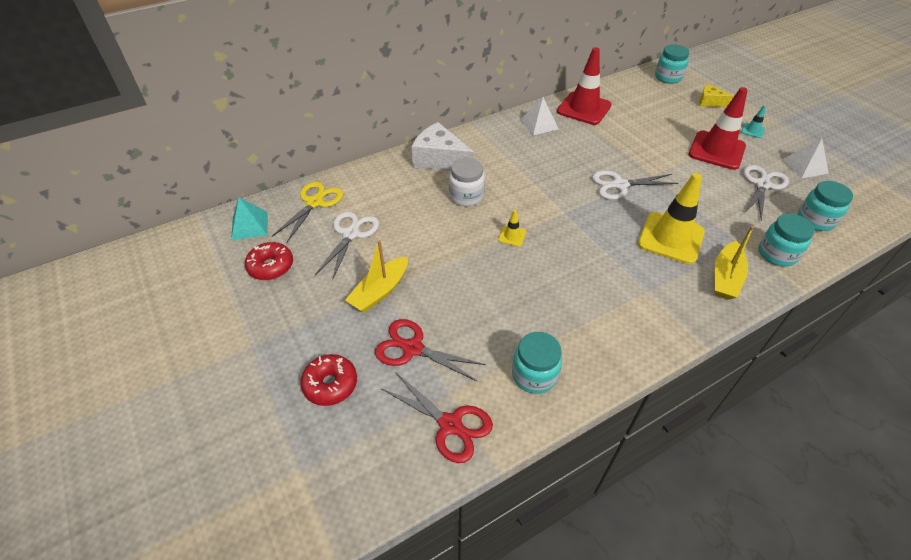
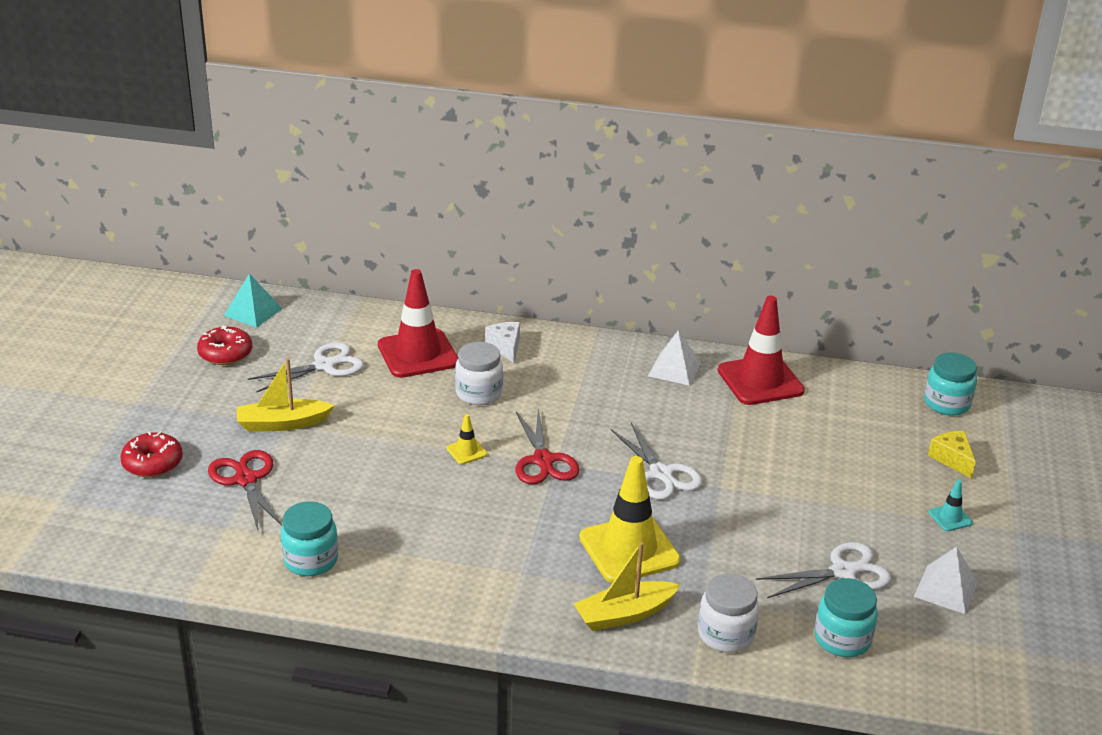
camera: 40 degrees right, 15 degrees down
(315, 202) = (332, 322): yellow scissors -> none
(439, 160) = (505, 347): white cheese -> white cheese, size x0.55
(450, 425) = (196, 546): red scissors -> red scissors (543, 460)
(619, 185) = (661, 474): white scissors -> white scissors turned 150 degrees counterclockwise
(716, 150) = (853, 509): red traffic cone -> red traffic cone (418, 354)
(777, 254) = (726, 635): turquoise jar -> white jar

